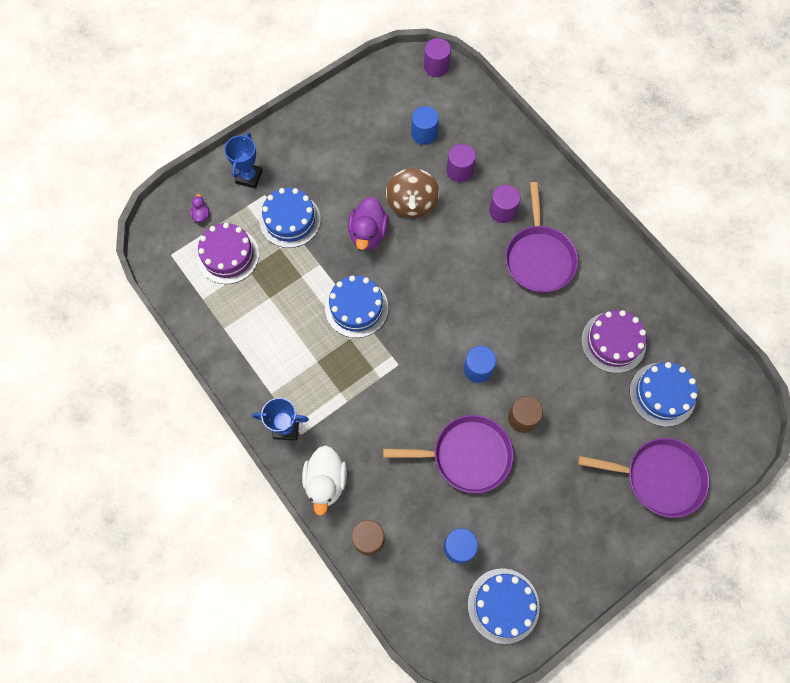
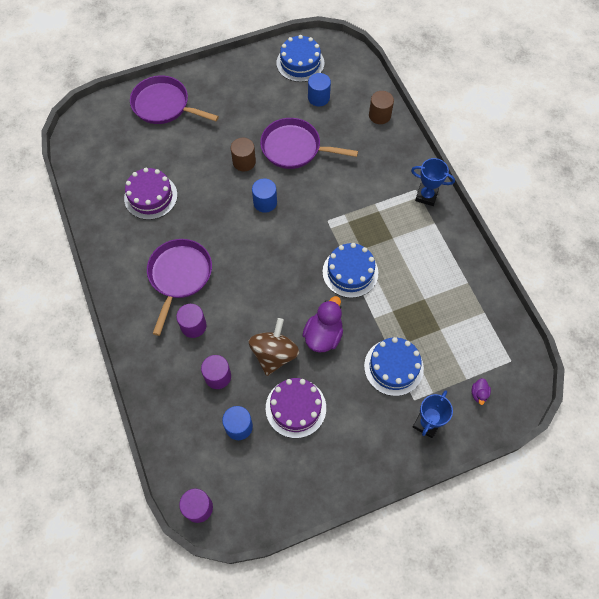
camera: 165 degrees left, 5 degrees down
(228, 255) = (457, 346): purple cake -> purple cake (296, 408)
(325, 481) = (403, 155): white duck -> none
(662, 394) = (133, 153): blue cake -> none

